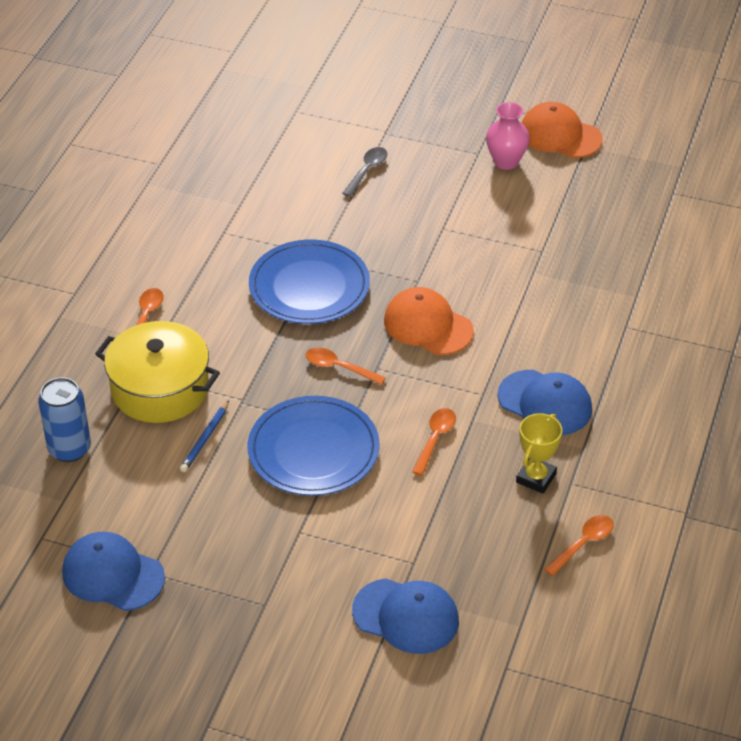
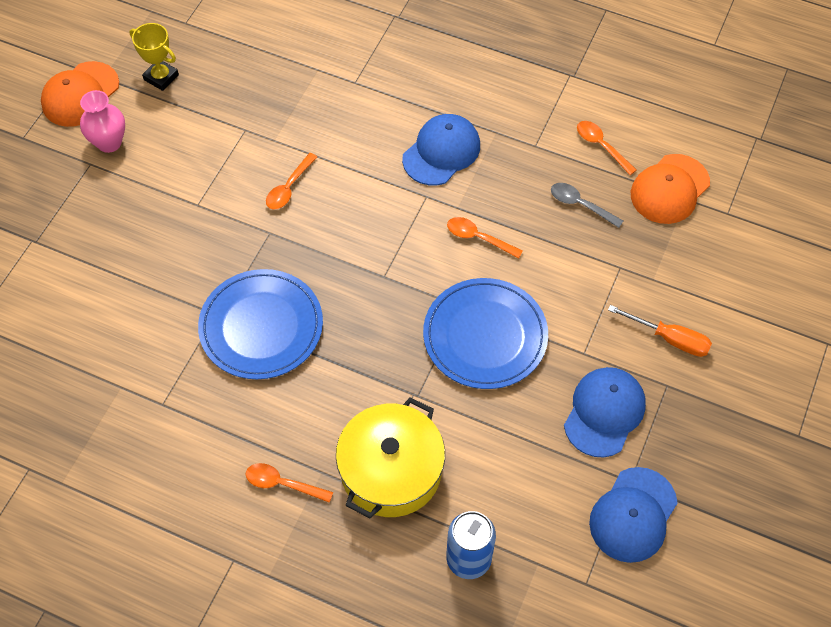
camera: 85 degrees left, 15 degrees up
(205, 439) = (464, 429): blue pencil -> none
(324, 607) = (669, 338): none -> orange screwdriver
(339, 367) = (379, 308): orange spoon -> orange spoon (289, 188)
(367, 171) = (93, 263): grey spoon -> grey spoon (580, 205)
(406, 616) = (677, 278): blue cap -> blue cap (604, 412)
(428, 325) = (332, 230): orange cap -> orange cap (669, 189)
(536, 478) = (528, 169): yellow trophy -> yellow trophy (161, 77)

